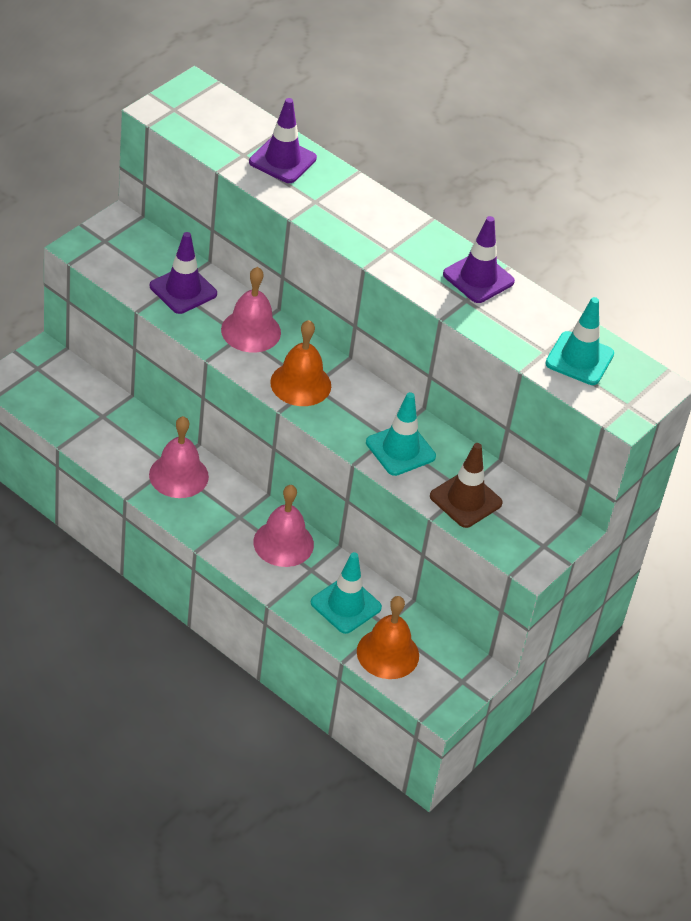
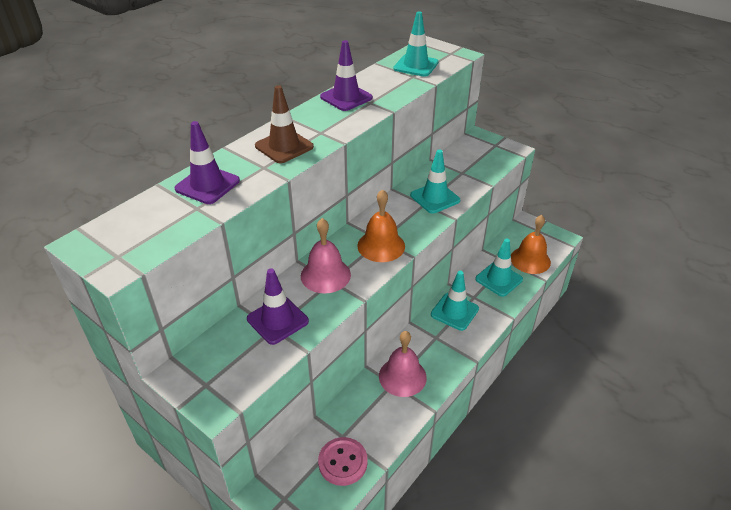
camera: 85 degrees left, 5 degrees down
(71, 413) = (343, 462): none -> pink button
(283, 543) = (454, 311): pink bell -> turquoise traffic cone
(465, 500) = (470, 172): brown traffic cone -> brown traffic cone (284, 146)

